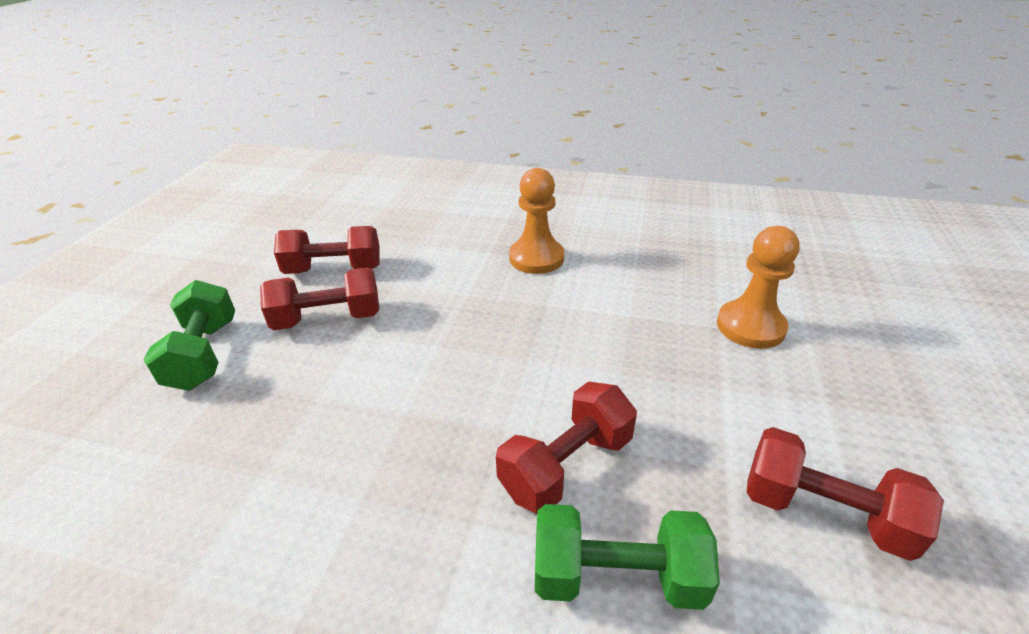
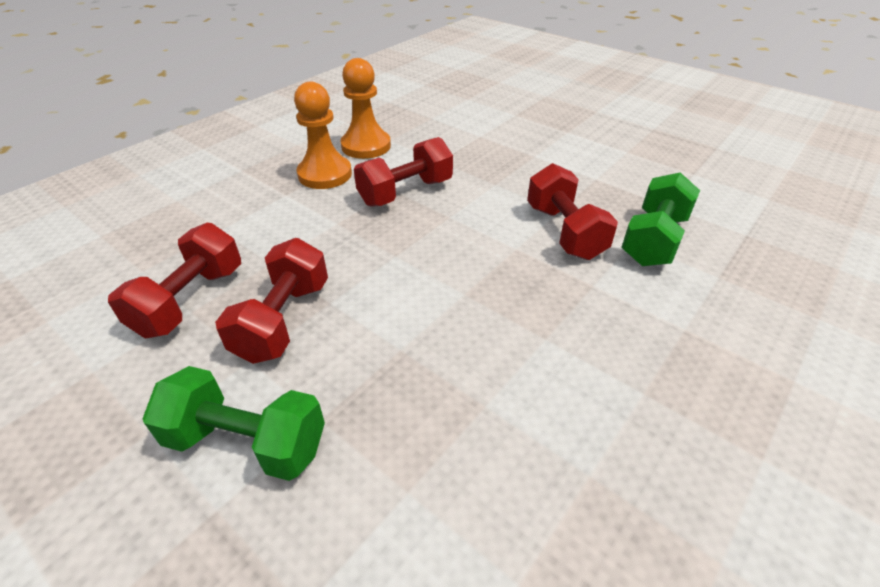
camera: 65 degrees left, 5 degrees up
(750, 326) = (489, 126): orange pawn -> orange pawn (366, 146)
(823, 512) = (636, 163): red dumbbell -> red dumbbell (405, 192)

